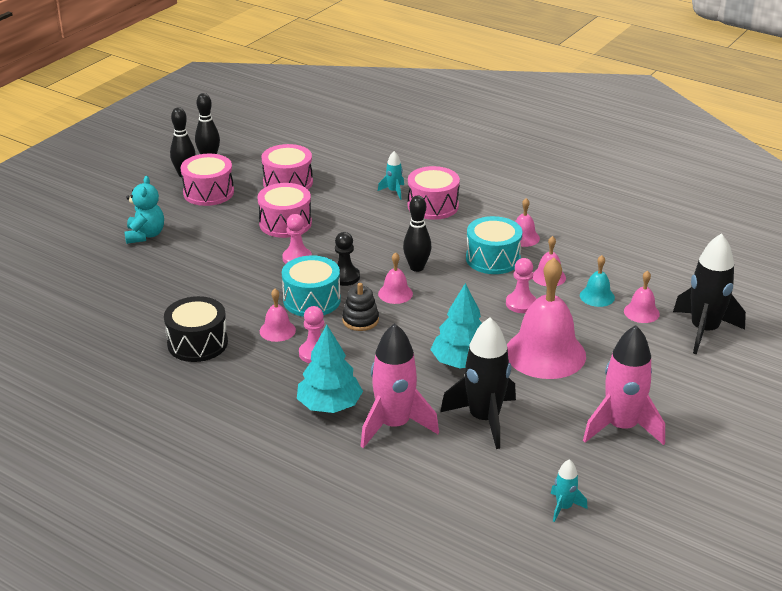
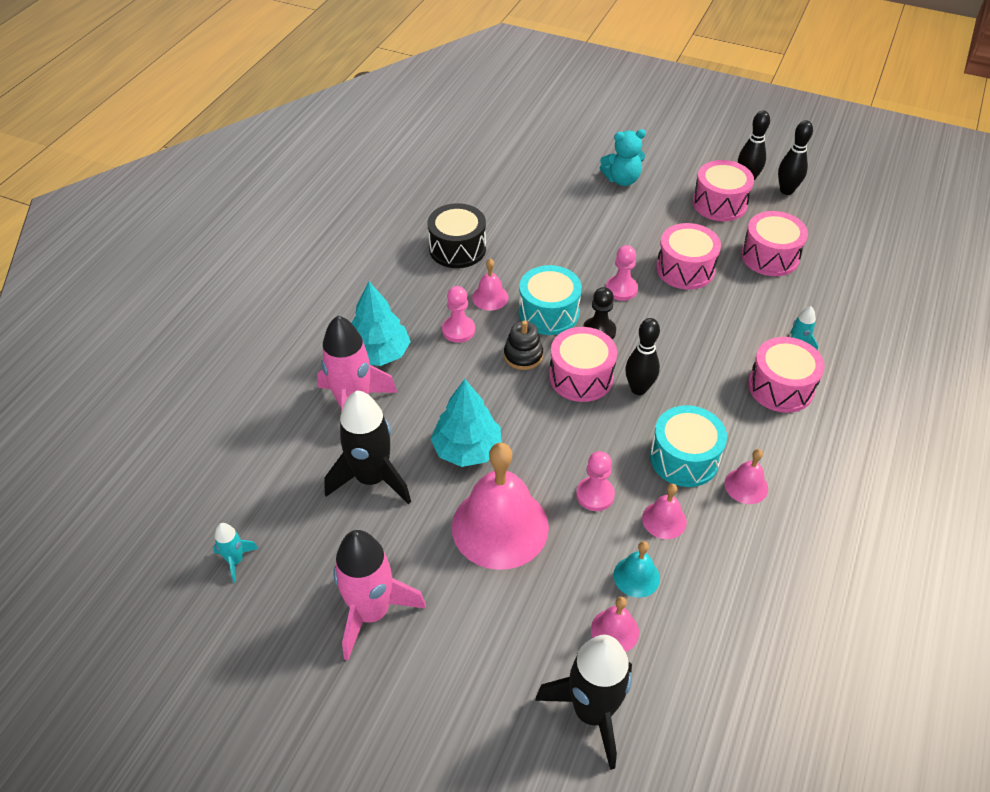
camera: 80 degrees right, 15 degrees up
(395, 293) = (581, 377): pink bell -> pink drum

